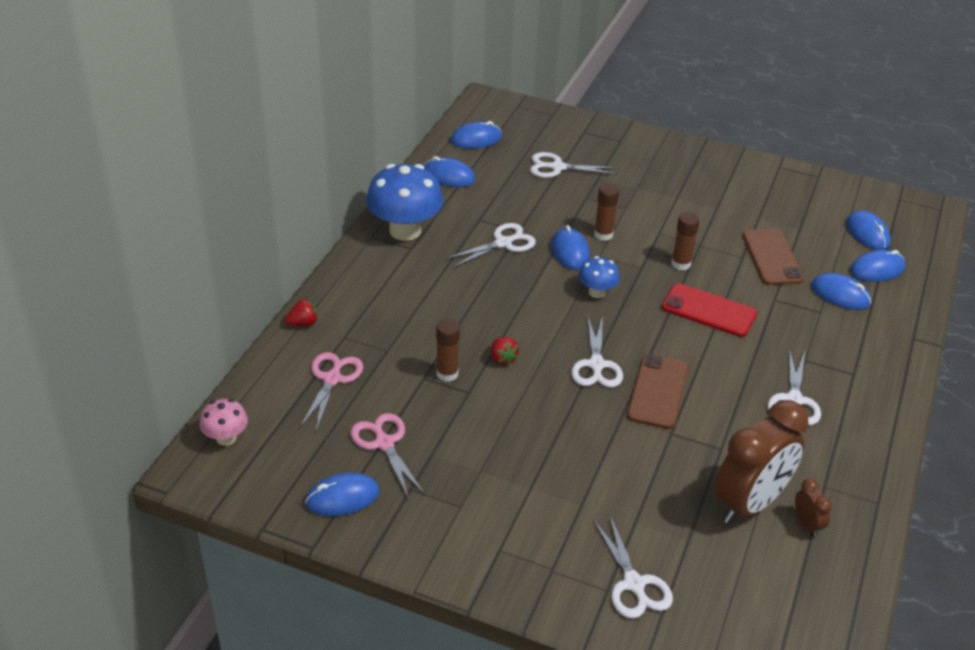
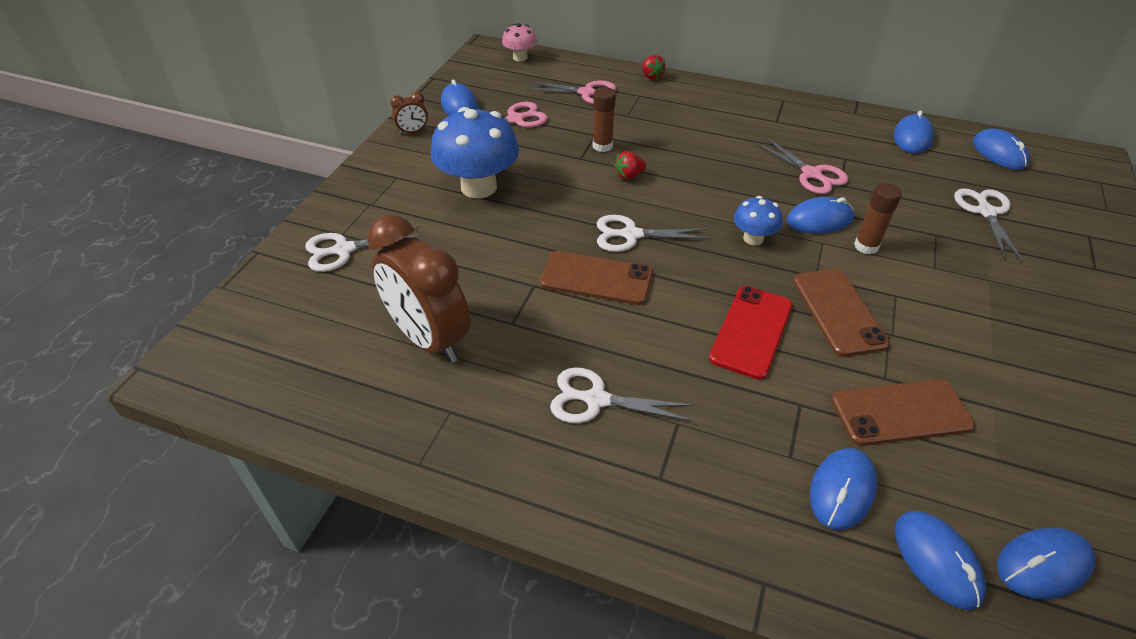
camera: 90 degrees right, 5 degrees up
(405, 230) = (802, 116): blue mushroom -> blue mushroom (479, 187)
(503, 243) = (812, 174): white scissors -> pink scissors
(681, 264) = (838, 312): brown glue stick -> brown phone
(807, 524) = (394, 386): brown clock -> brown clock (413, 132)

